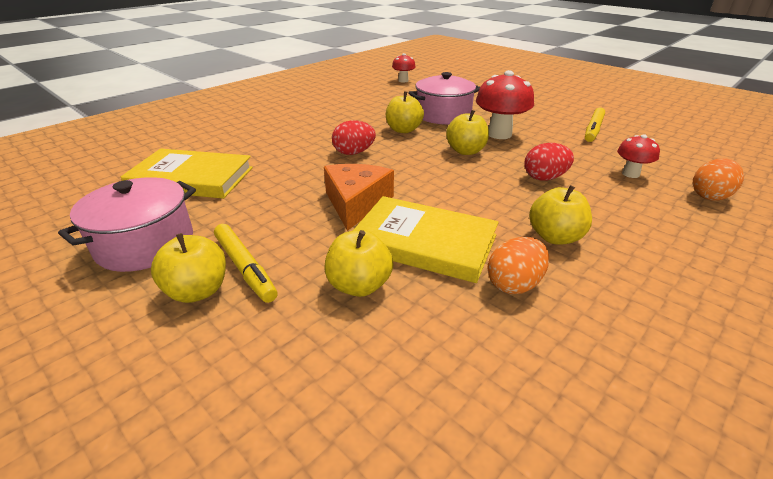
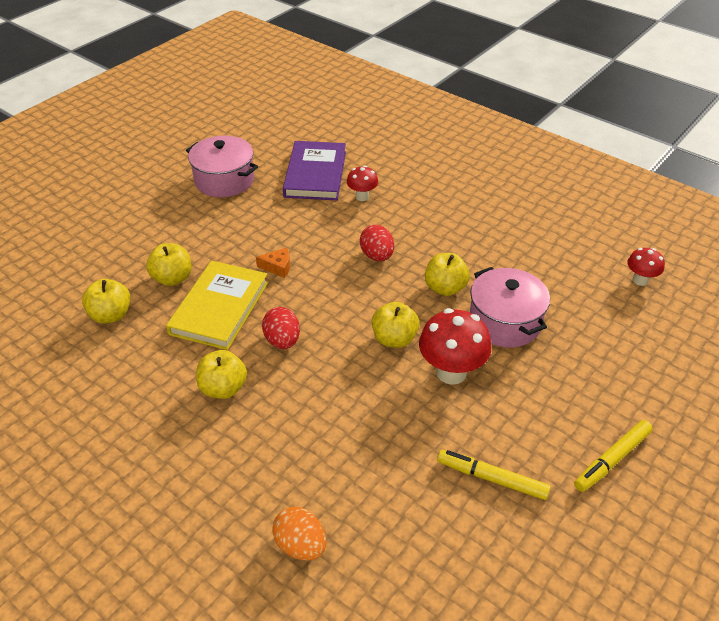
camera: 85 degrees right, 10 degrees up
(191, 178) = (315, 174): yellow book -> purple book
(197, 291) = (175, 213): yellow apple -> yellow apple (111, 315)
(245, 268) = (196, 226): yellow marker -> yellow marker (612, 460)
(356, 203) = (278, 267): orange cheese -> orange cheese, size x0.52
(514, 284) = (165, 355): orange egg -> none
(544, 178) = (334, 399): red egg -> red egg (282, 341)
(630, 174) = (351, 482): red mushroom -> red mushroom (362, 197)

